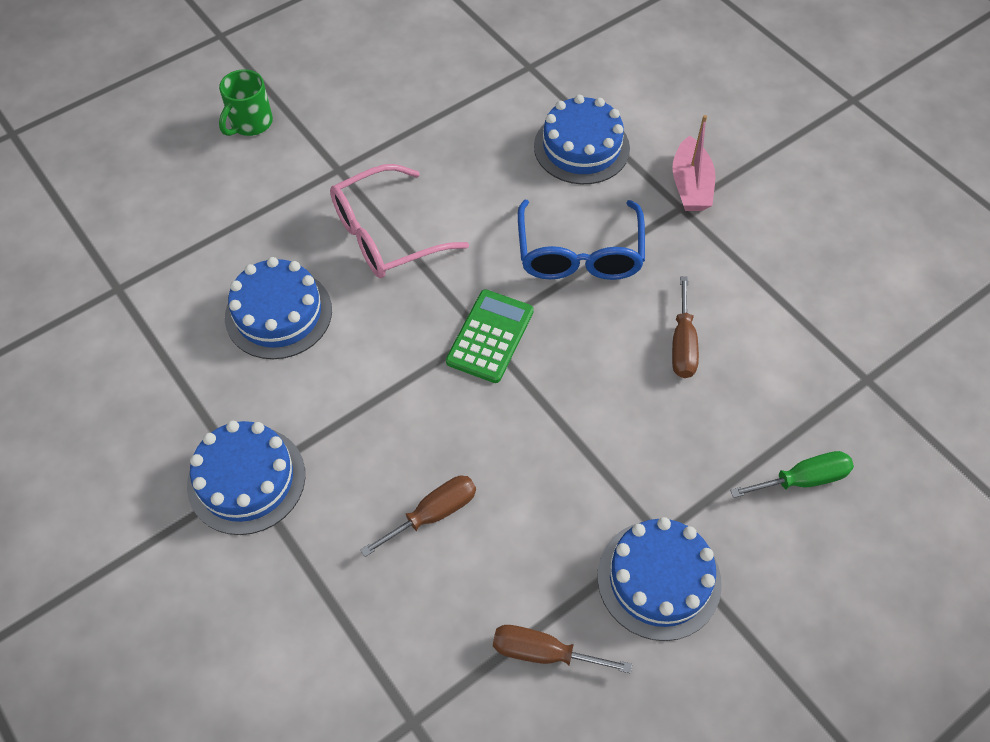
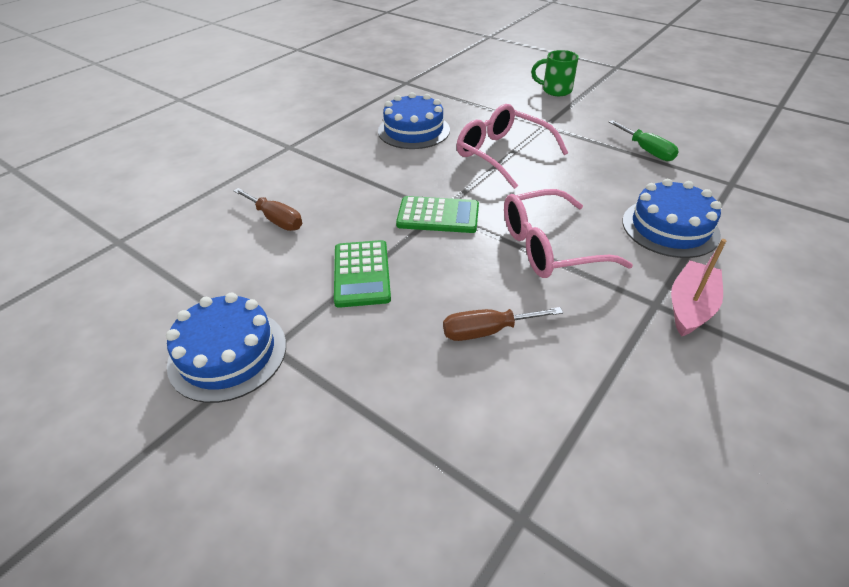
camera: 75 degrees right, 15 degrees down
(246, 479) = (289, 146): blue cake -> none
(543, 653) = (162, 294): brown screwdriver -> none
(569, 434) = (361, 274): none -> green calculator
(579, 254) = (549, 247): blue glasses -> pink glasses
(690, 185) = (690, 307): pink boat -> pink boat turned 135 degrees clockwise
(802, 479) = (356, 460): green screwdriver -> green screwdriver (646, 150)

